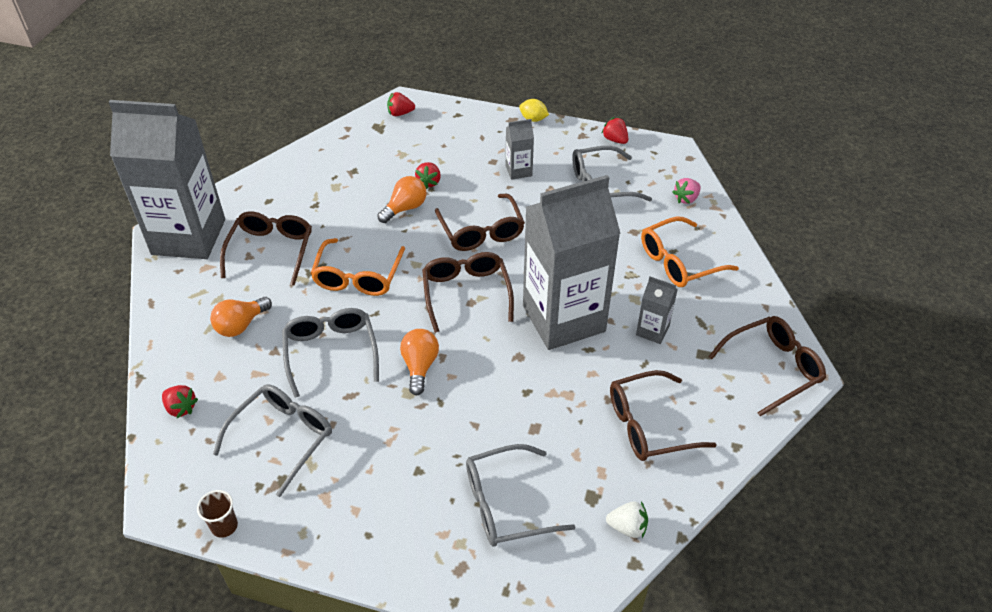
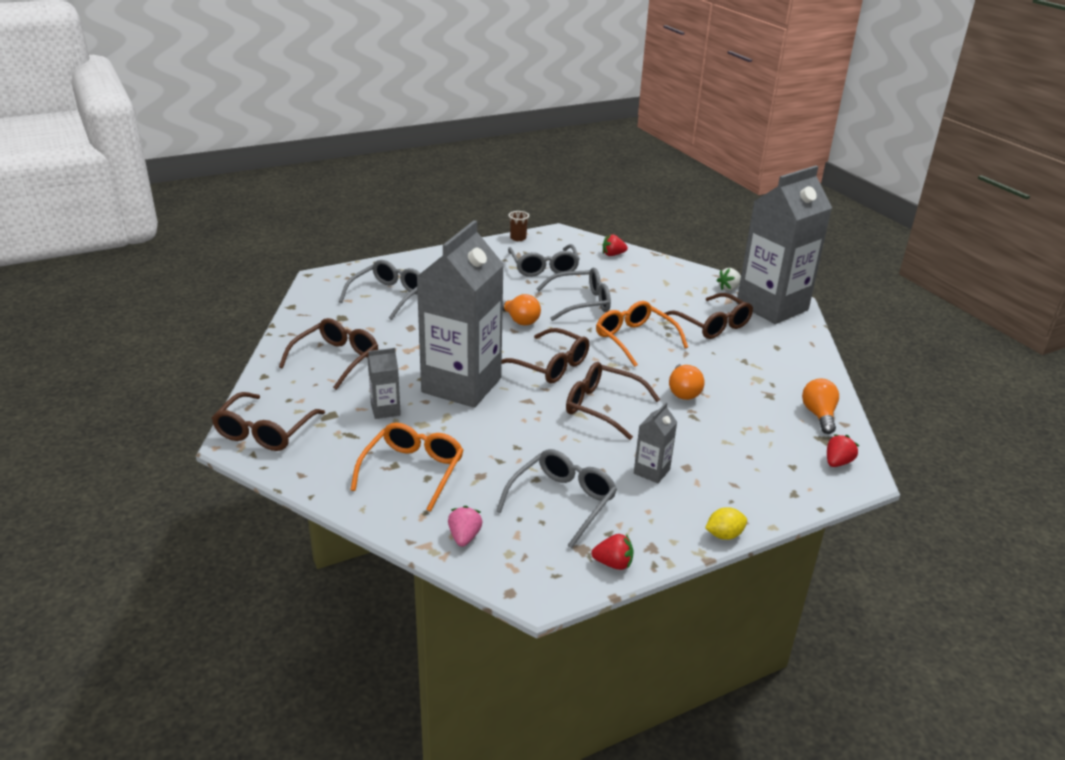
camera: 135 degrees right, 15 degrees down
(241, 325) = (652, 289): orange light bulb -> orange light bulb (819, 415)
(331, 352) = (581, 303): grey glasses -> grey glasses turned 45 degrees counterclockwise
(429, 182) = (702, 419): red strawberry -> none
(627, 527) = (308, 316): white strawberry -> white strawberry (729, 288)

